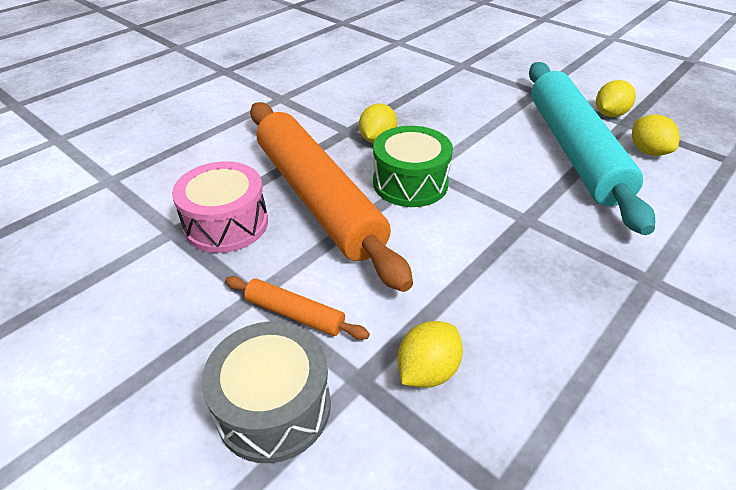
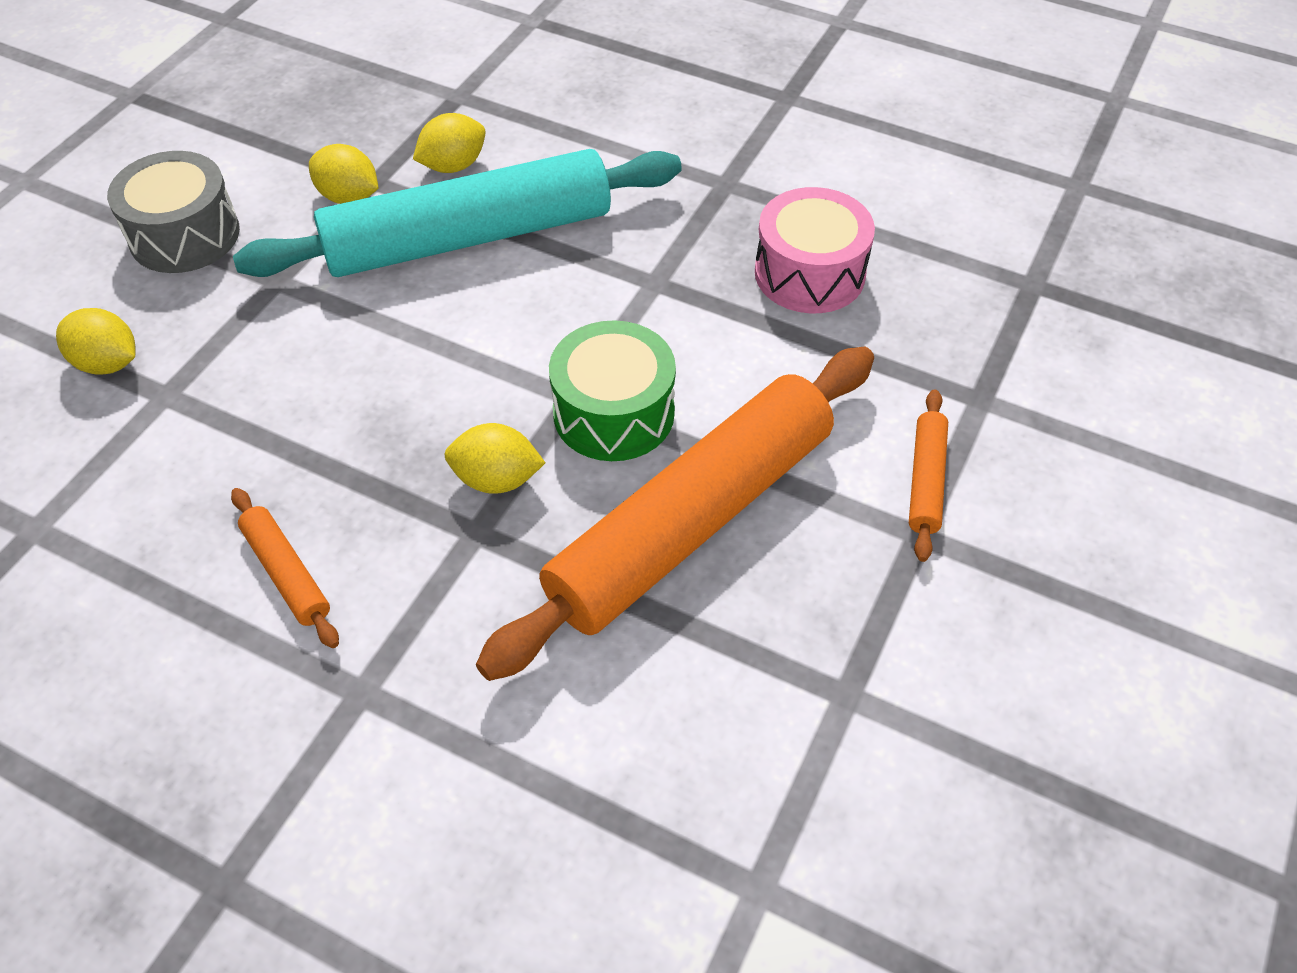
camera: 105 degrees left, 10 degrees up
(226, 224) = (800, 624): pink drum -> pink drum (809, 273)
(274, 407) = (1051, 461): grey drum -> grey drum (184, 235)
(349, 86) = (287, 573): none -> orange rolling pin
(427, 370) = (939, 347): yellow lemon -> yellow lemon (108, 363)

